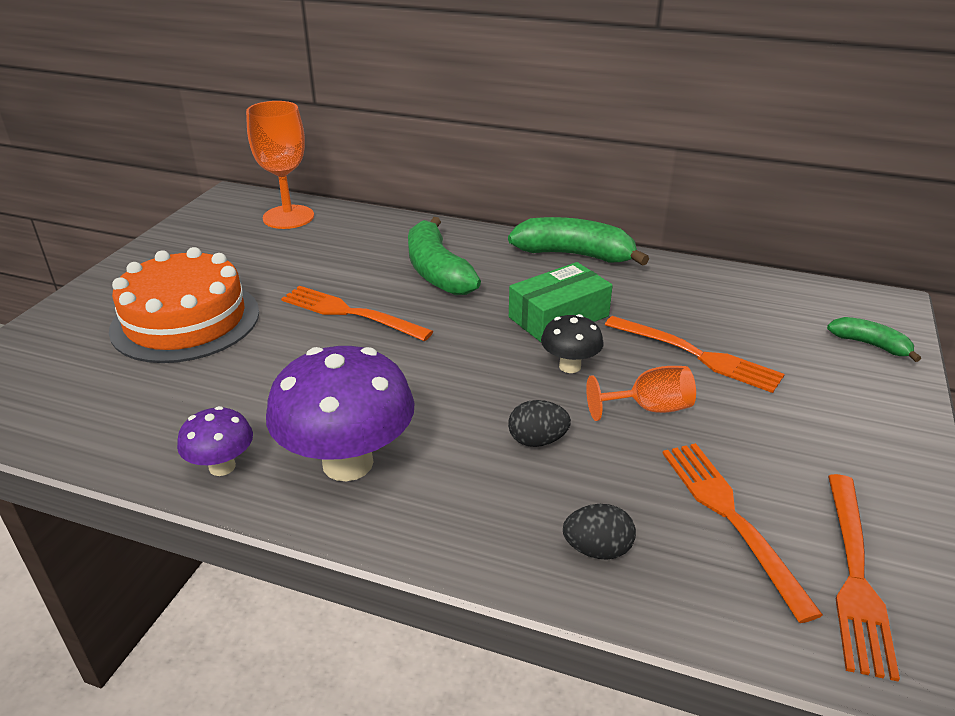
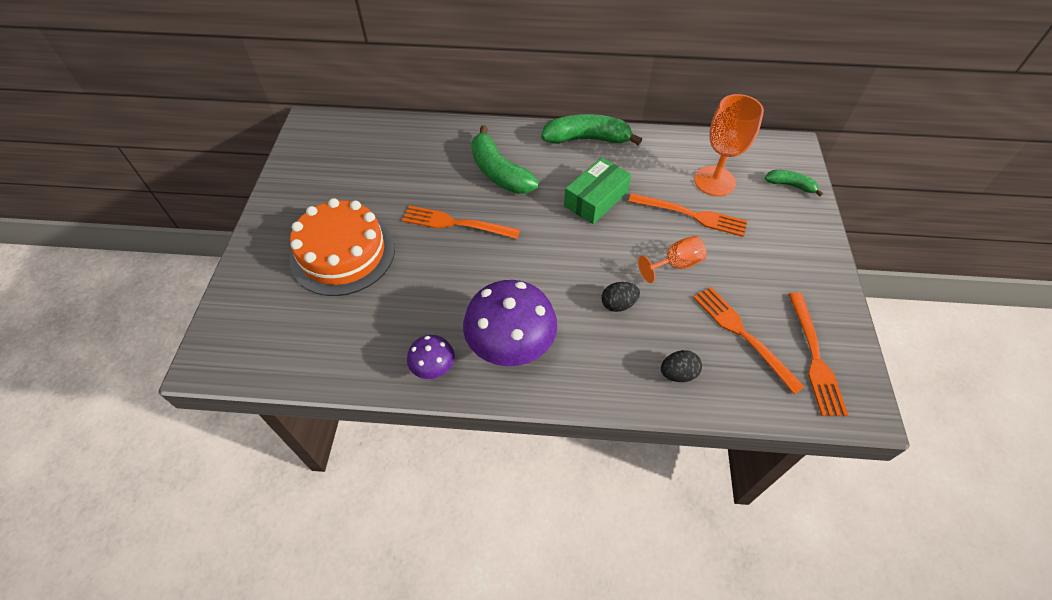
camera: 15 degrees left, 20 degrees up
(288, 217) = (366, 137): orange goblet -> orange goblet (714, 181)
(570, 366) = (617, 240): black mushroom -> none

